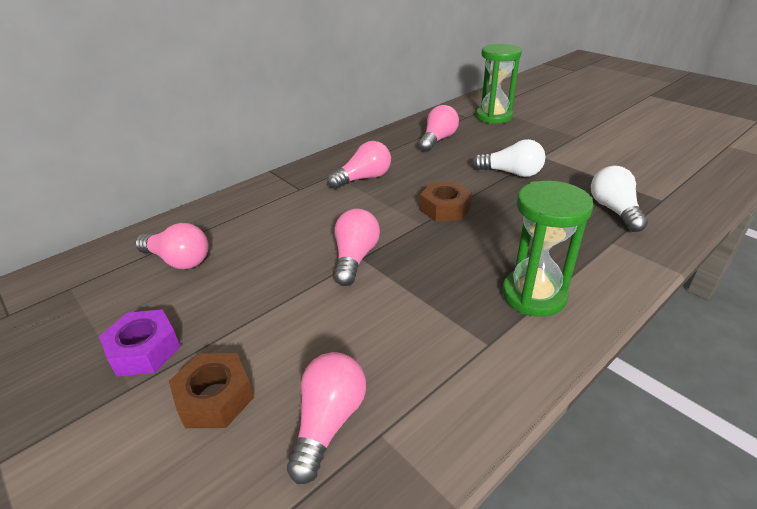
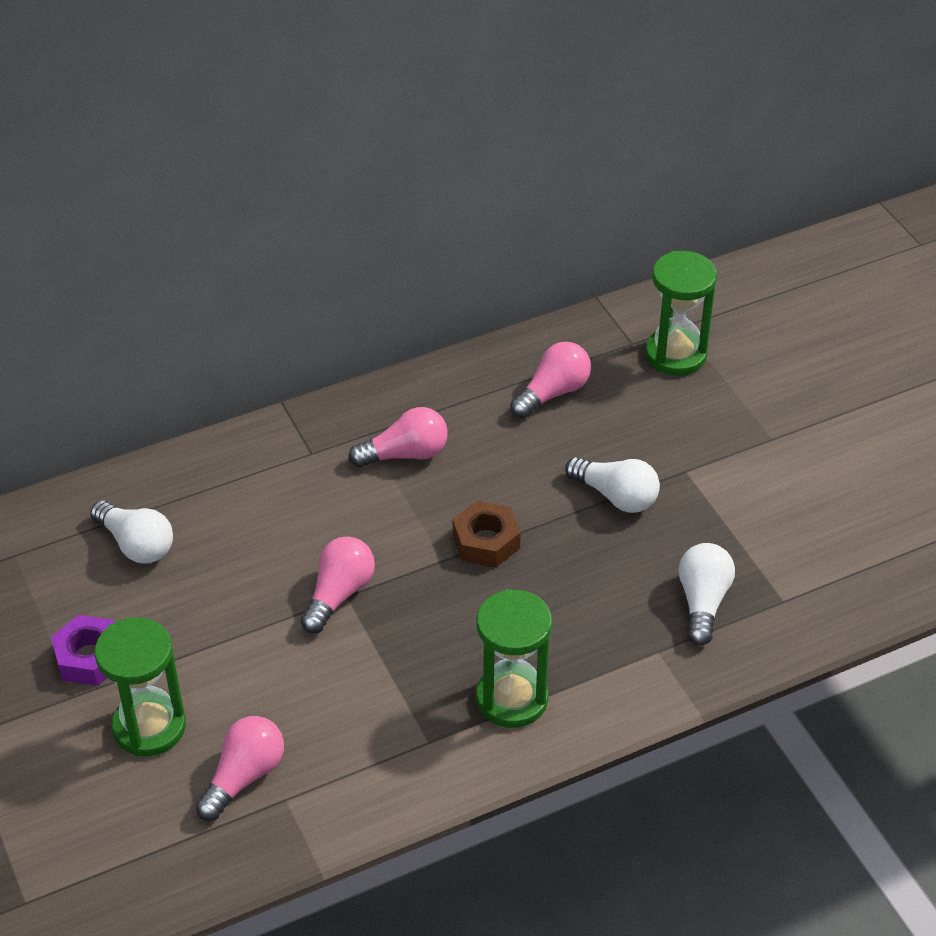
camera: 15 degrees right, 10 degrees up
(179, 260) = (136, 544): pink light bulb -> white light bulb
(215, 398) = (149, 727): brown nut -> green hourglass

